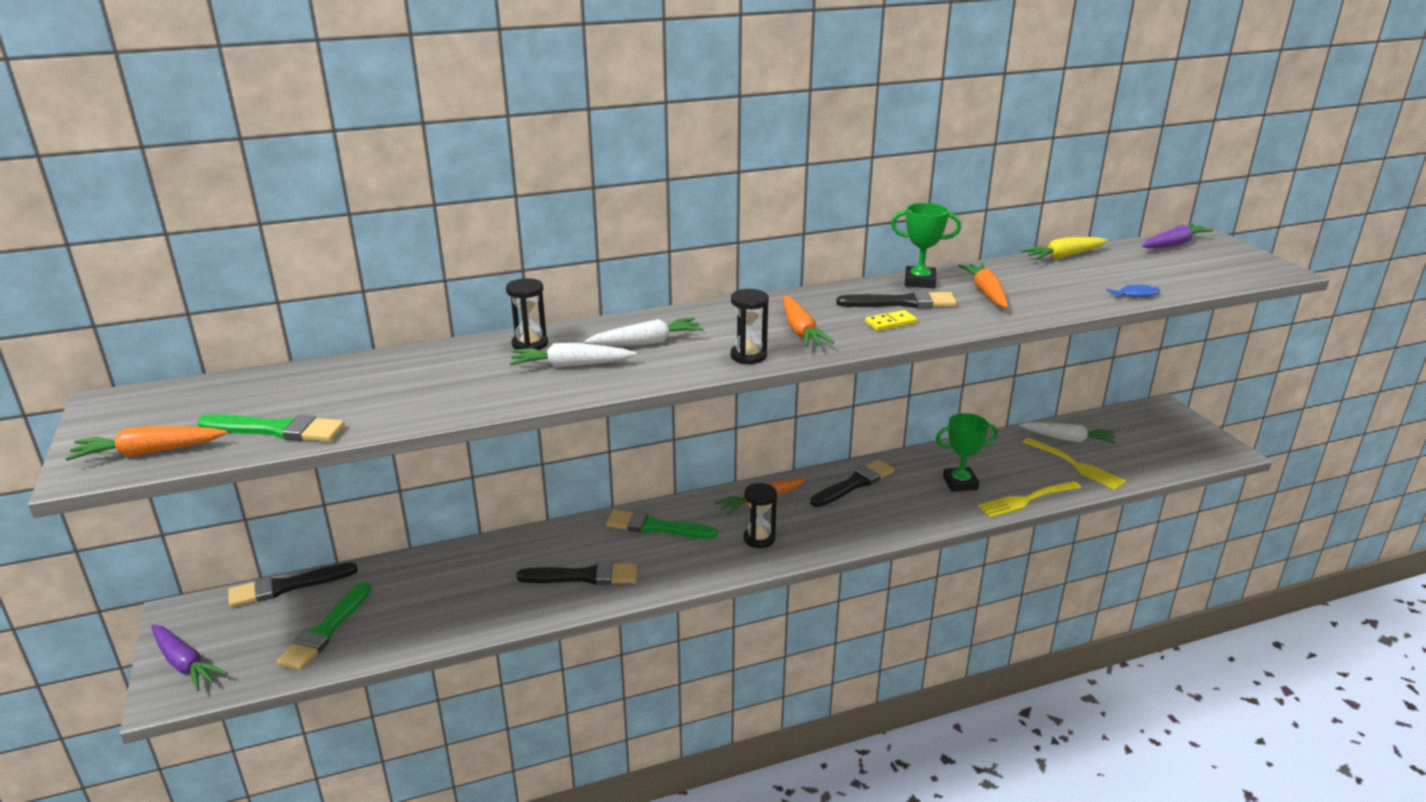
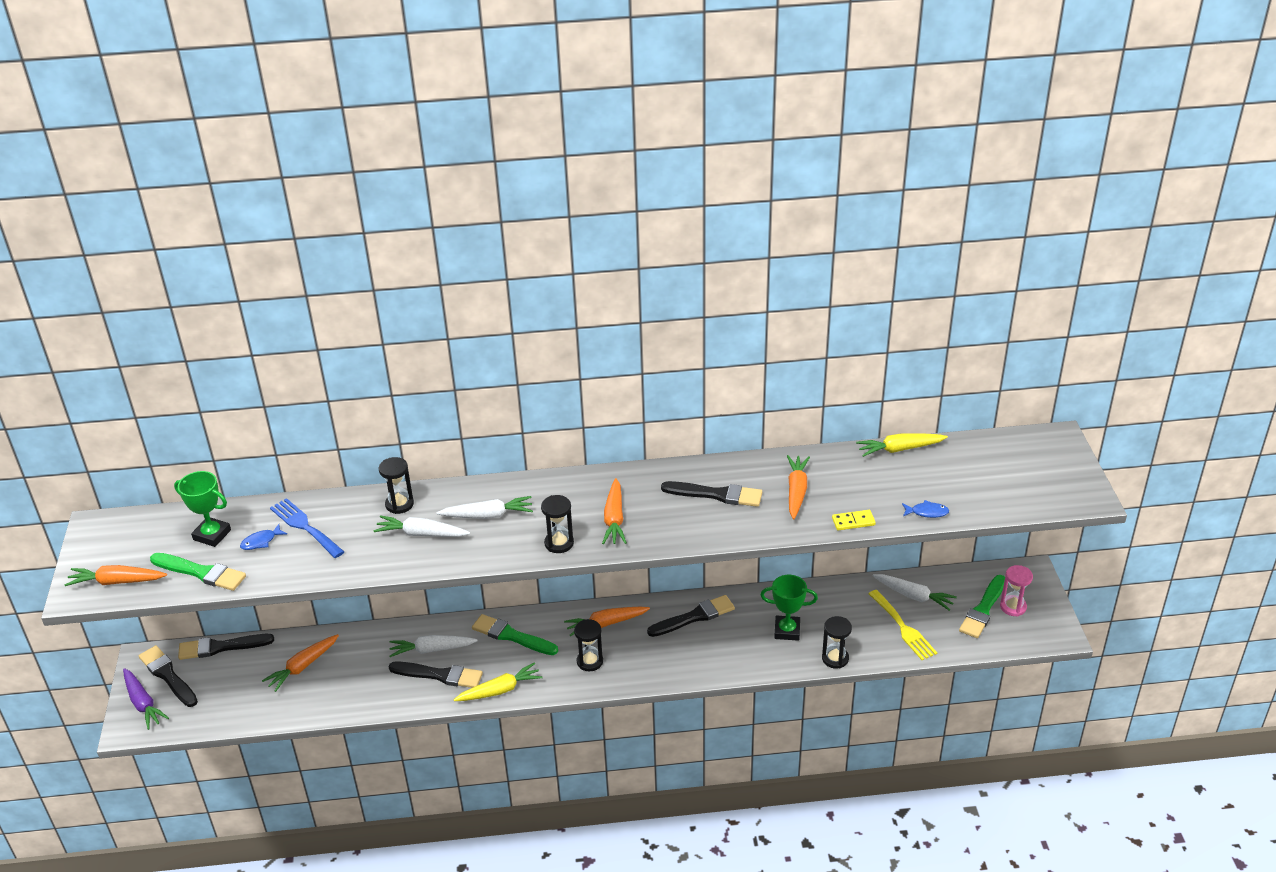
camera: 15 degrees right, 10 degrees up
(217, 627) = (168, 675): none -> black brush
(326, 630) = (242, 692): green brush -> green brush (983, 609)
(356, 393) = (261, 541): none -> blue fish
(403, 592) = (302, 667): none -> orange carrot
(412, 374) = (305, 527): none -> blue fork
(564, 553) = (431, 649): none -> white carrot
(665, 581) = (500, 690): none -> yellow carrot
(890, 323) = (692, 519): yellow domino -> yellow domino (853, 522)
(919, 281) = (748, 468): green trophy -> green trophy (212, 535)
(1026, 500) = (835, 658): yellow fork -> black hourglass
(1169, 436) = (1013, 607): none -> pink hourglass
(1173, 244) = (1016, 445): purple carrot -> none

